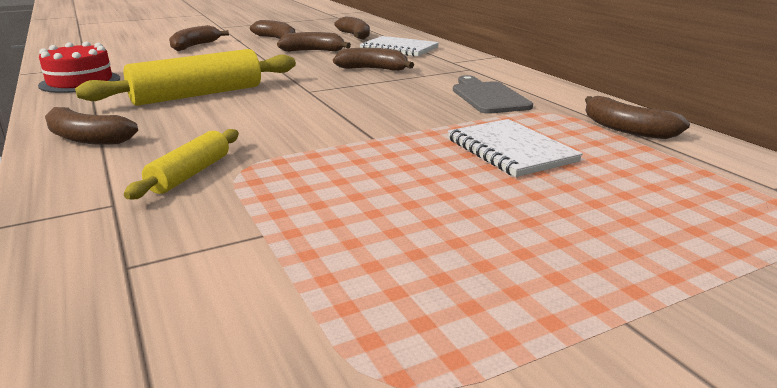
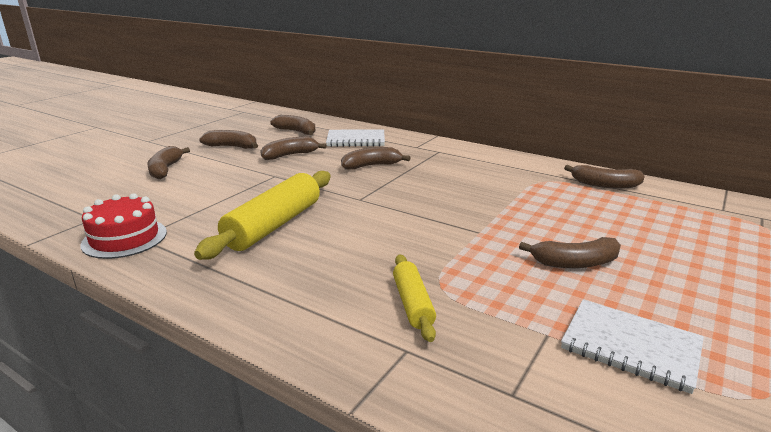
camera: 30 degrees left, 0 degrees up
(87, 138) = (261, 298): brown banana -> brown banana (575, 263)
(488, 97) = (490, 176): grey cutting board -> none
(510, 150) = (573, 219): white notebook -> white notebook (630, 347)

